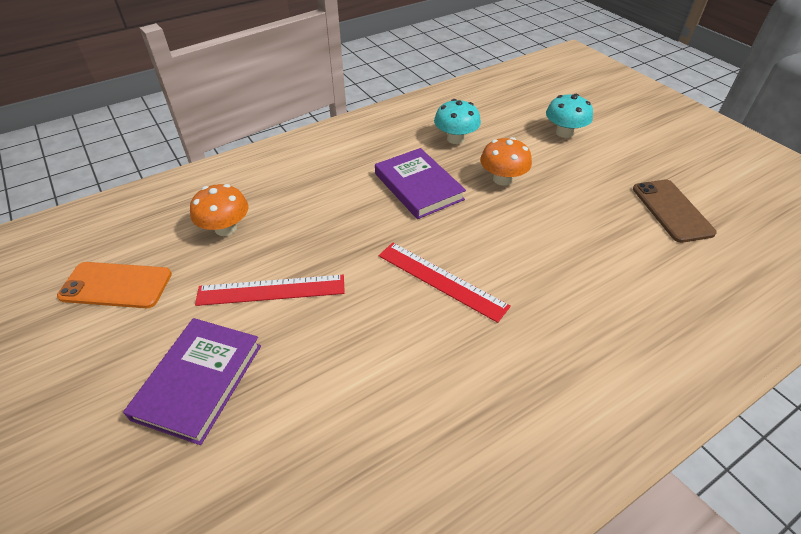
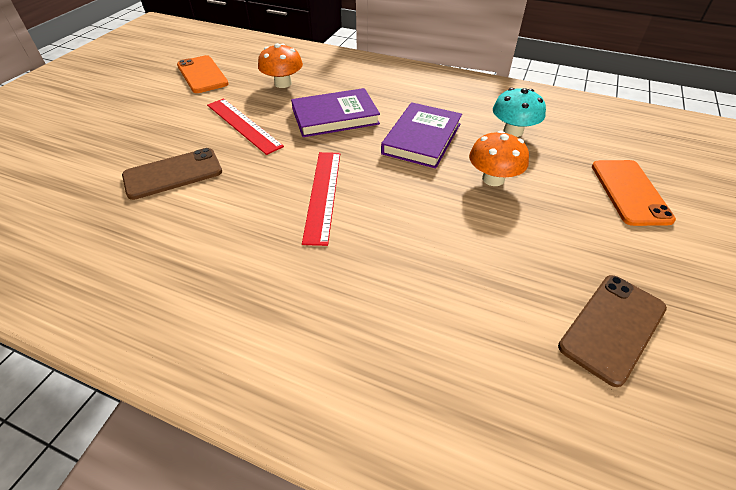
camera: 55 degrees right, 0 degrees up
(199, 381) = (150, 135): purple book -> purple book (335, 116)
(304, 383) = (173, 174): none -> brown phone
(564, 132) = (630, 192): turquoise mushroom -> orange phone

